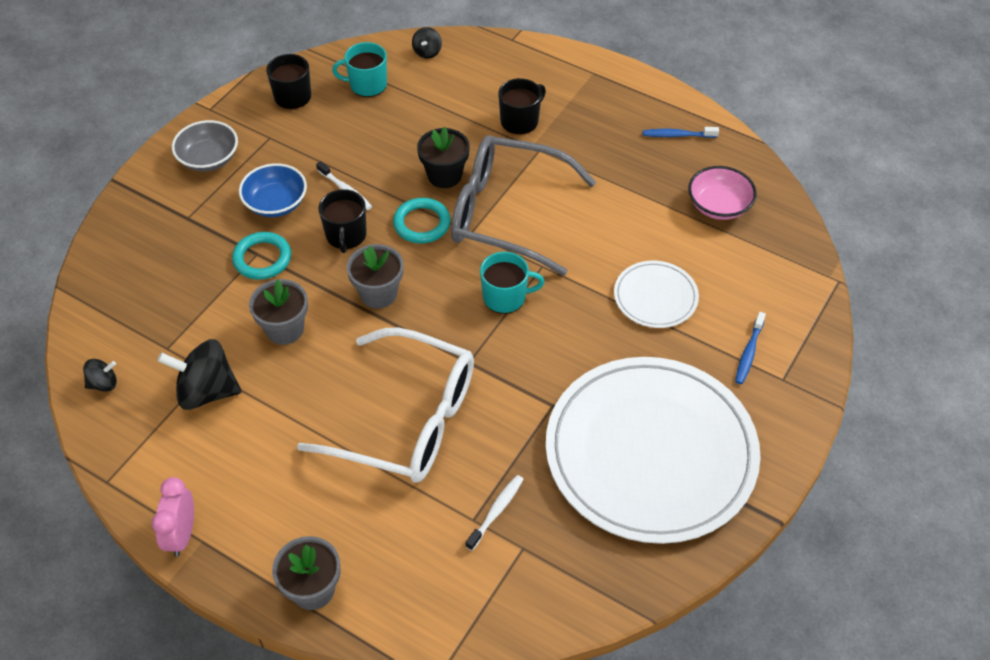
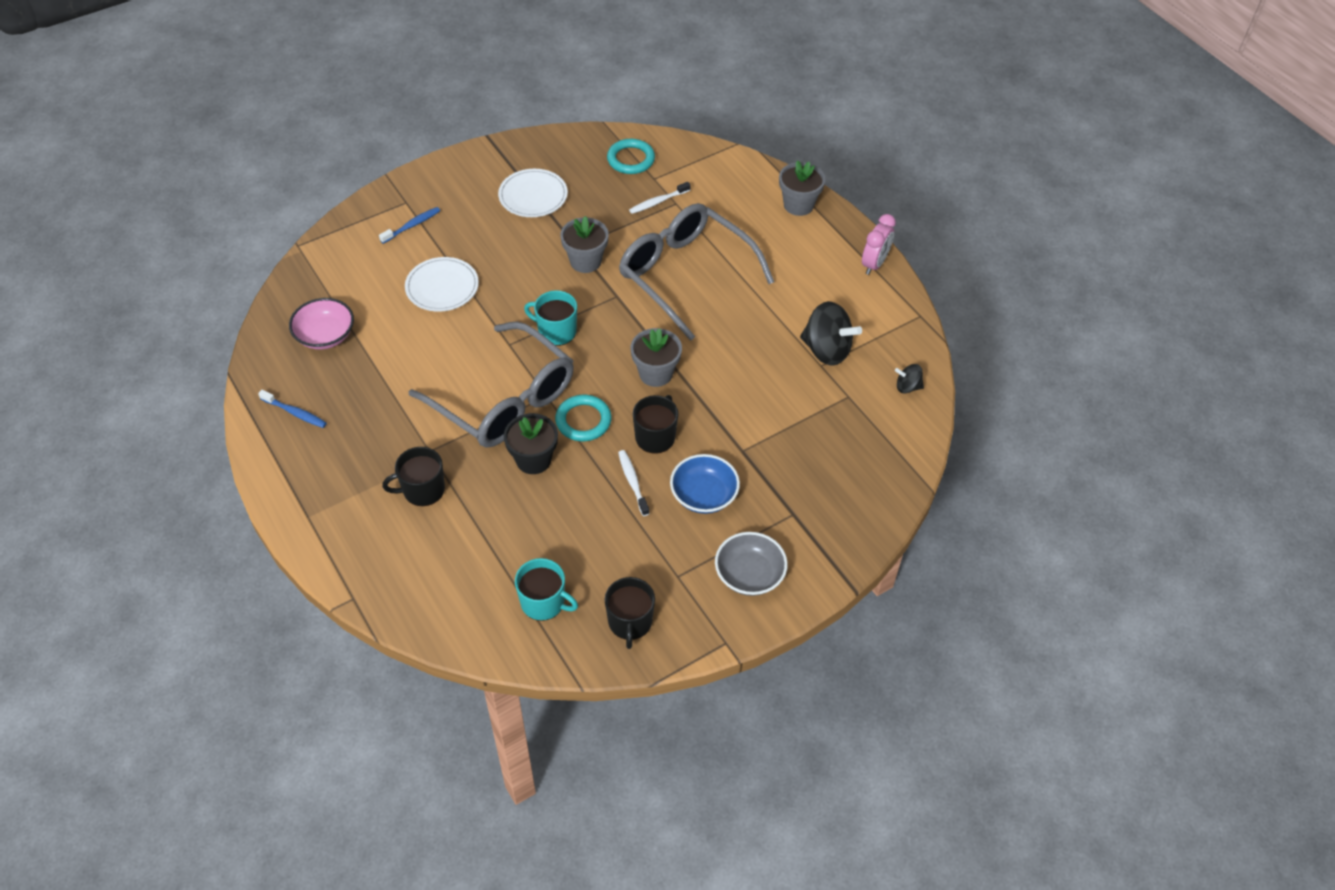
camera: 155 degrees left, 0 degrees up
(262, 258) = (739, 444): turquoise ring -> turquoise ring (631, 159)
(285, 329) = (746, 374): grey flower pot -> grey flower pot (585, 261)
(407, 420) = (685, 275): white glasses -> grey glasses
(427, 52) = (454, 620): black spinning top -> none
(650, 452) = (533, 196): white plate -> white plate, size x0.44

